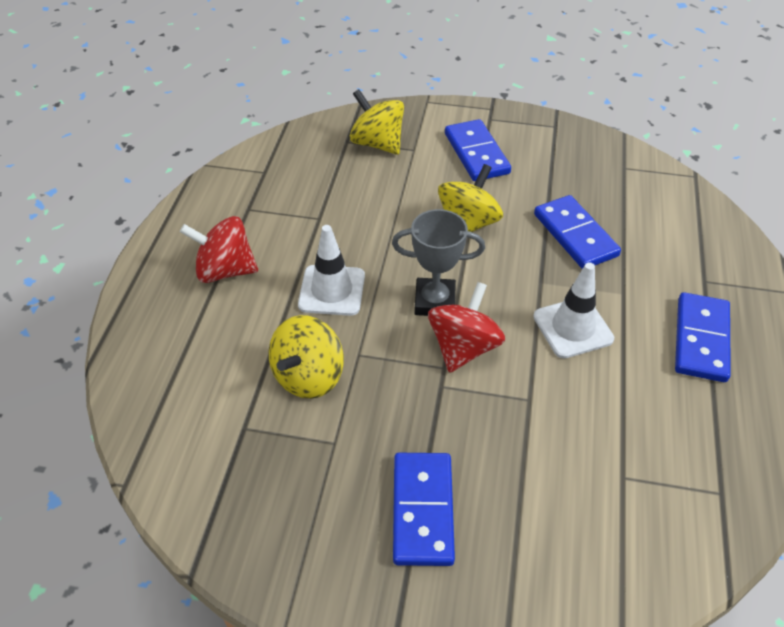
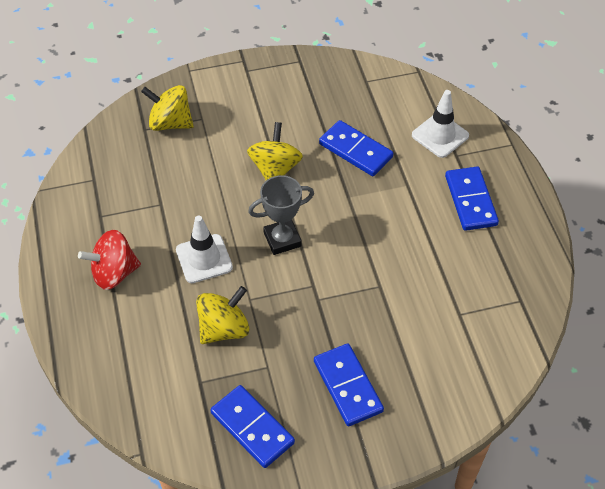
camera: 25 degrees left, 5 degrees up
(308, 376) = (224, 328): yellow spinning top -> yellow spinning top turned 135 degrees counterclockwise
(463, 347) = (319, 266): red spinning top -> none
(476, 153) = (252, 106): blue domino -> blue domino (252, 427)
(573, 328) = (385, 223): white traffic cone -> white traffic cone (440, 135)

